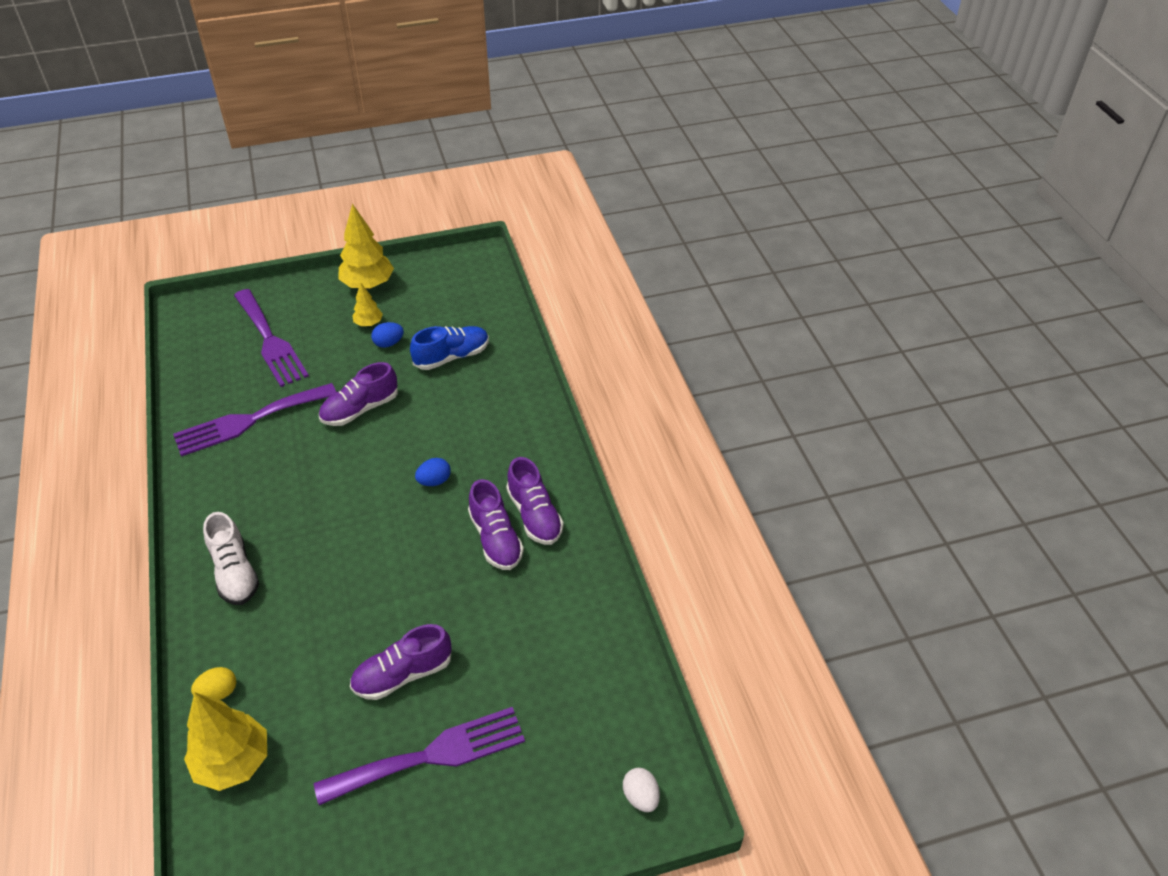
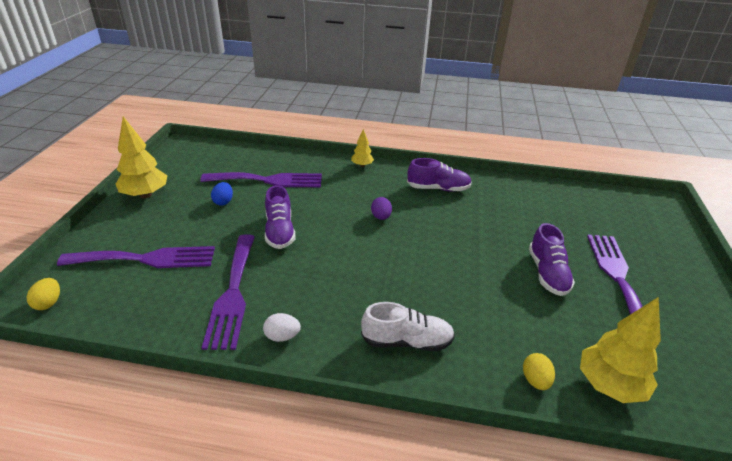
camera: 65 degrees left, 10 degrees down
(191, 319) = (49, 303): none -> yellow egg
(369, 323) = (190, 205): yellow tree -> yellow tree (362, 165)
(434, 481) = (381, 217): blue egg -> purple egg
(452, 357) = (268, 180): blue shoe -> purple fork
(495, 539) = (449, 207): purple shoe -> none
(641, 797) = (655, 210): white egg -> white egg (282, 336)

